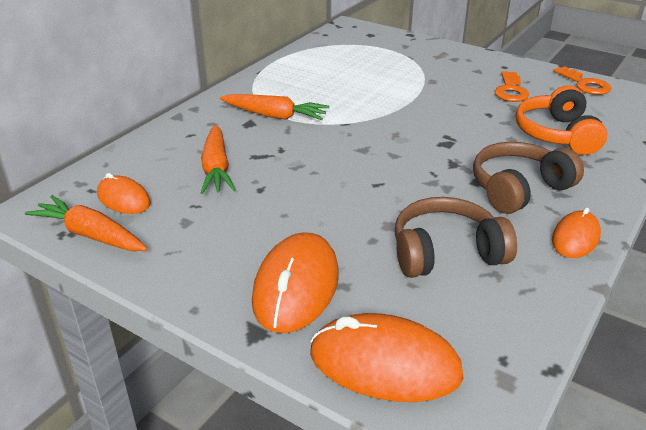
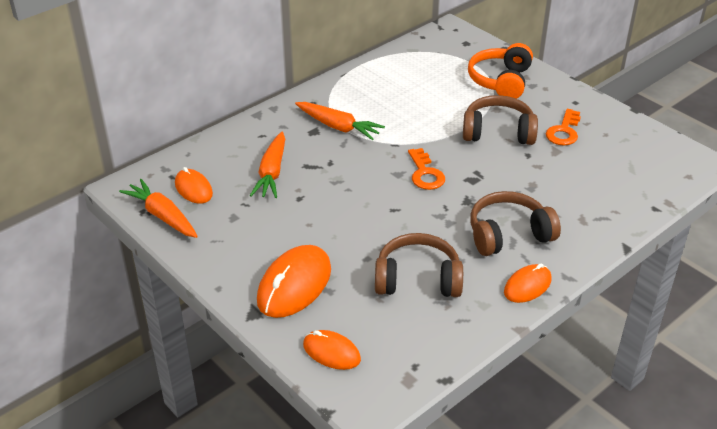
camera: 15 degrees right, 5 degrees up
(385, 364) = (331, 352): orange mouse -> orange mouse, size x0.59
(446, 99) = (498, 132): none -> brown headphones
(557, 134) = (576, 187): orange headphones -> orange headphones (501, 81)
(585, 84) = (641, 135): orange key -> orange key (425, 173)

